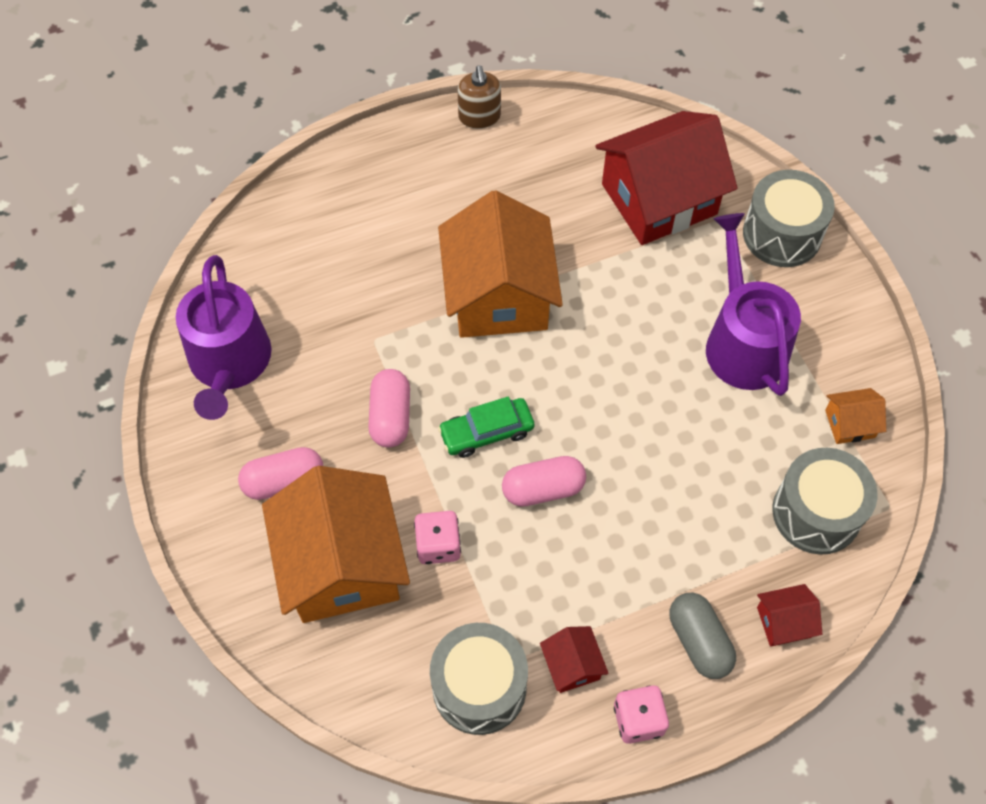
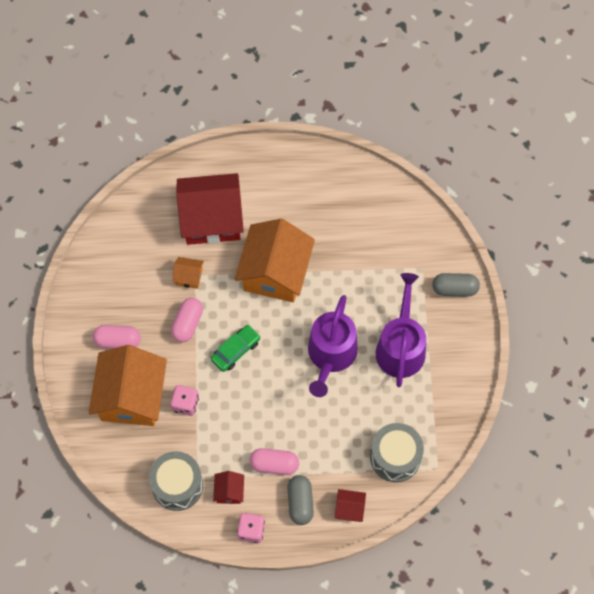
camera: 20 degrees right, 5 degrees up
(229, 363) = (112, 263): purple watering can -> purple watering can (331, 355)
(479, 117) = (309, 155): brown soap dispenser -> none
(486, 432) = (236, 350): green car -> green car turned 135 degrees clockwise
(543, 489) = (253, 393): pink capsule -> pink capsule (274, 464)
(659, 199) = (392, 243): red house -> red house (211, 219)
(782, 234) = (454, 289): grey drum -> grey capsule
(850, 424) = (438, 414): orange house -> orange house (189, 277)

